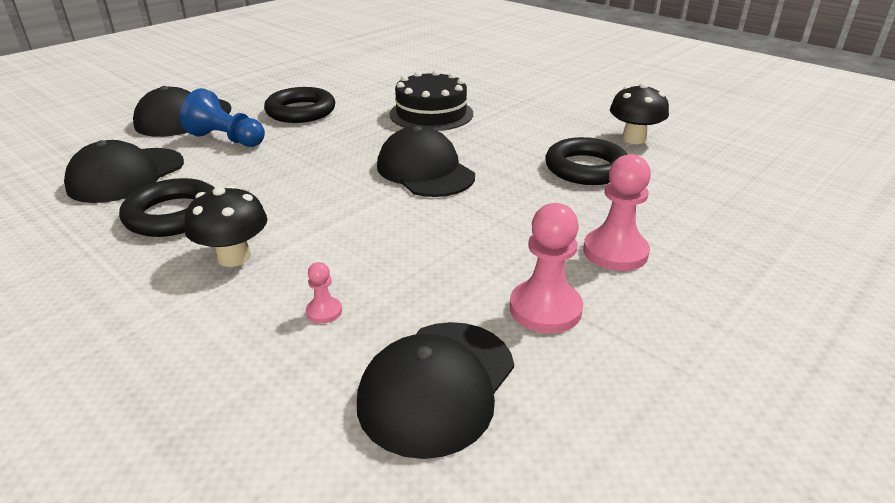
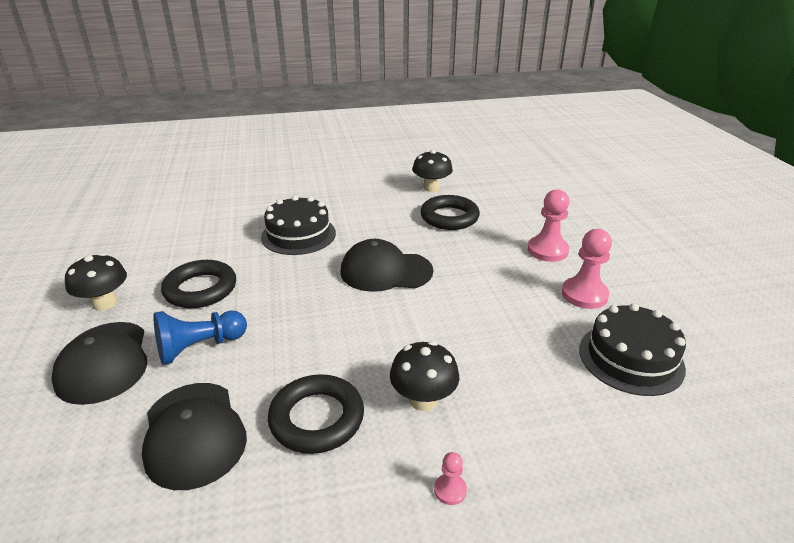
camera: 55 degrees left, 0 degrees up
(249, 91) = (105, 303): none -> black mushroom
(324, 311) = (530, 377): pink pawn -> pink pawn (450, 490)
(437, 386) = (630, 358): black cap -> black cake

